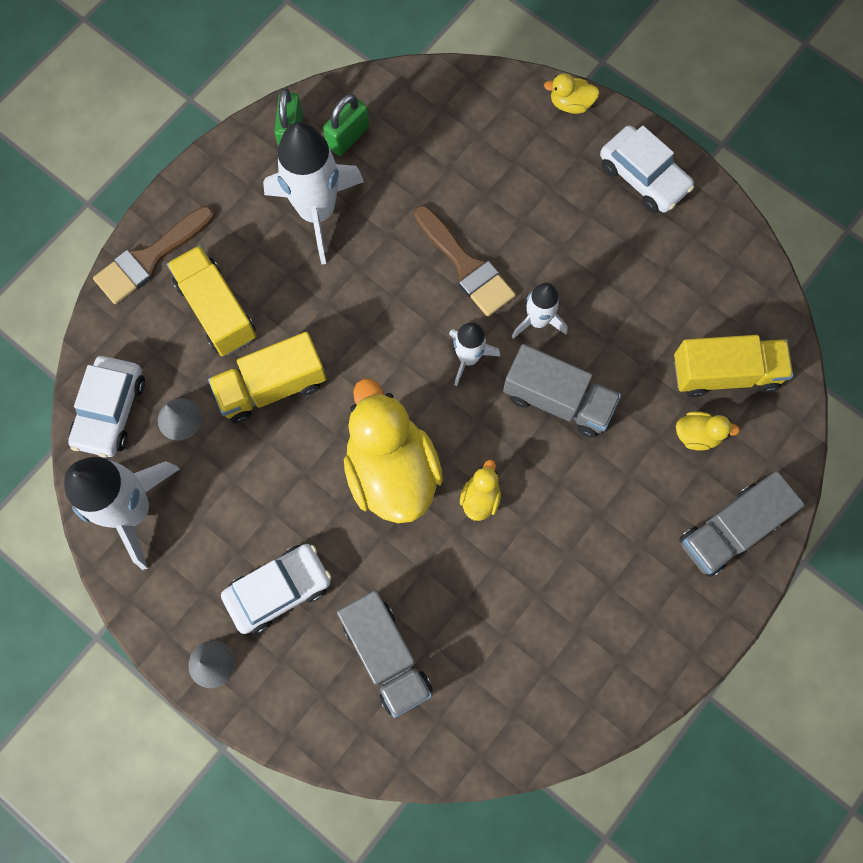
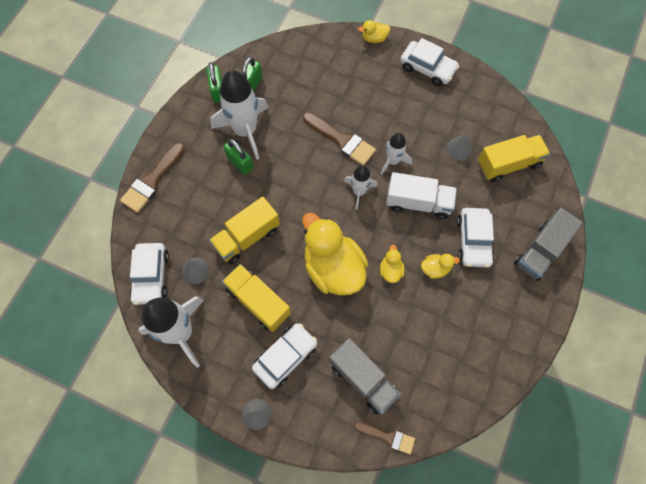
camera: 15 degrees left, 5 degrees down
(216, 310) = (201, 201): yellow truck -> yellow truck (258, 302)
(294, 263) = (240, 163): none -> green padlock
(398, 753) = (388, 437): none -> brown brush
(557, 400) = (418, 202): grey truck -> white truck
(627, 485) = (473, 241): none -> white car
(652, 327) = (459, 149): none -> grey cone
(697, 435) = (504, 202): yellow duck -> yellow duck (435, 269)

